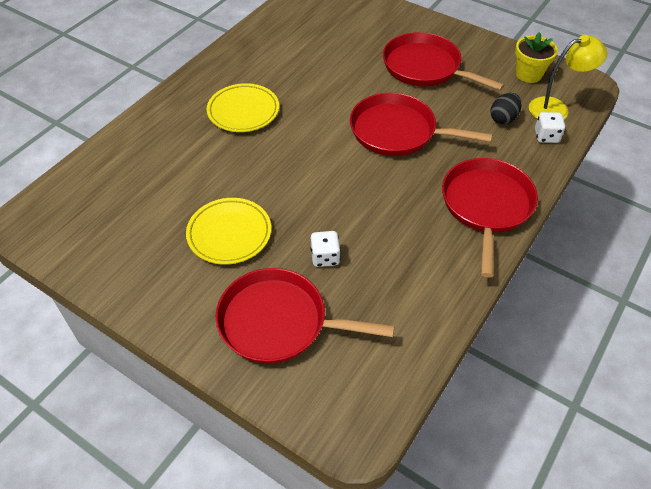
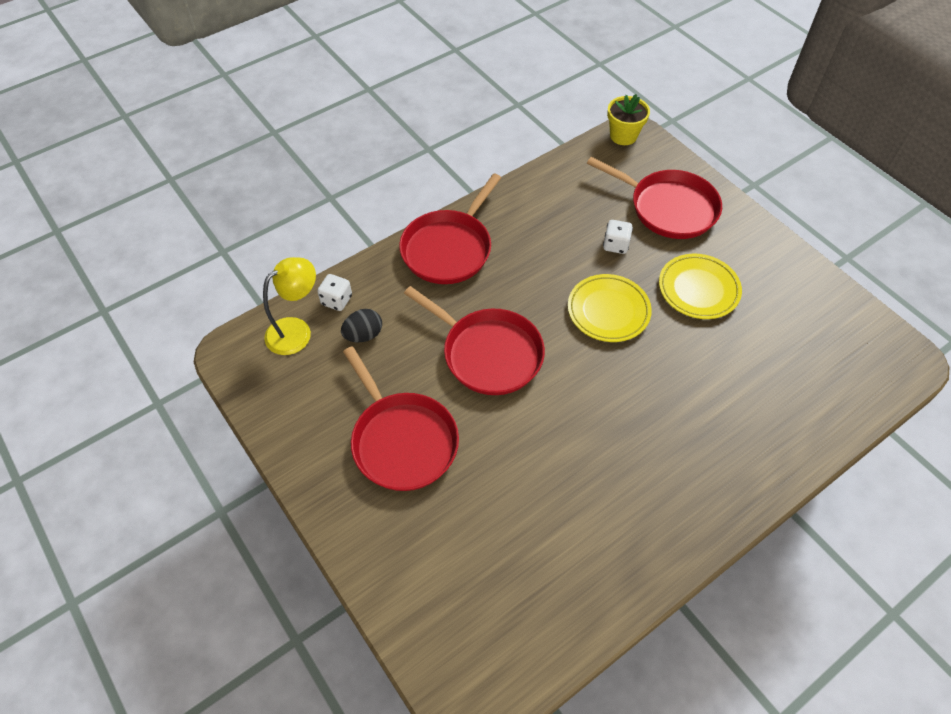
camera: 160 degrees left, 5 degrees up
(243, 111) = (659, 439): yellow plate -> yellow plate (608, 311)
(528, 74) = (285, 388): yellow flower pot -> yellow flower pot (623, 136)
(556, 108) = (296, 330): yellow lamp -> yellow lamp turned 135 degrees clockwise

